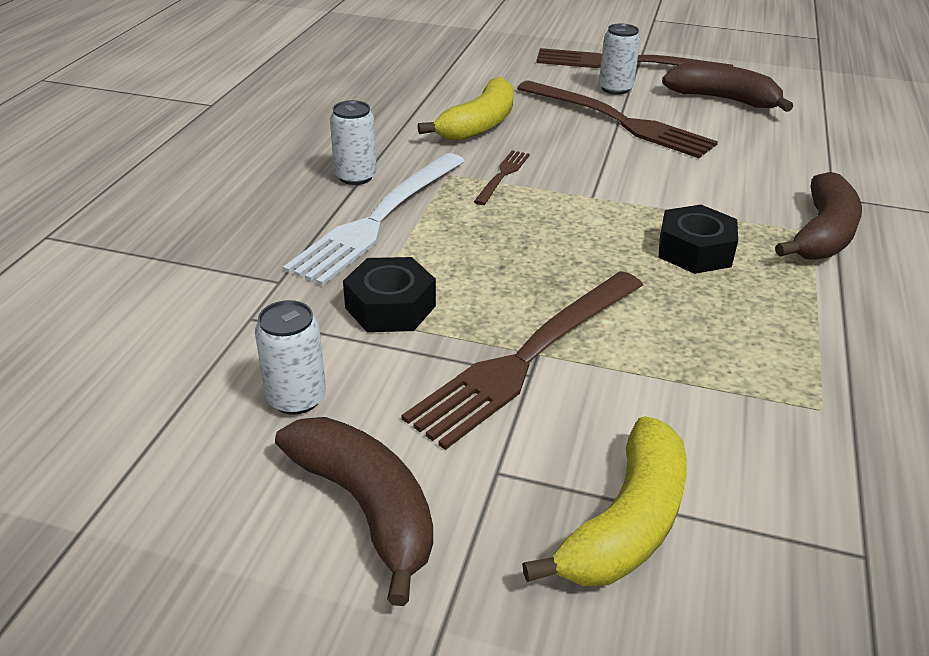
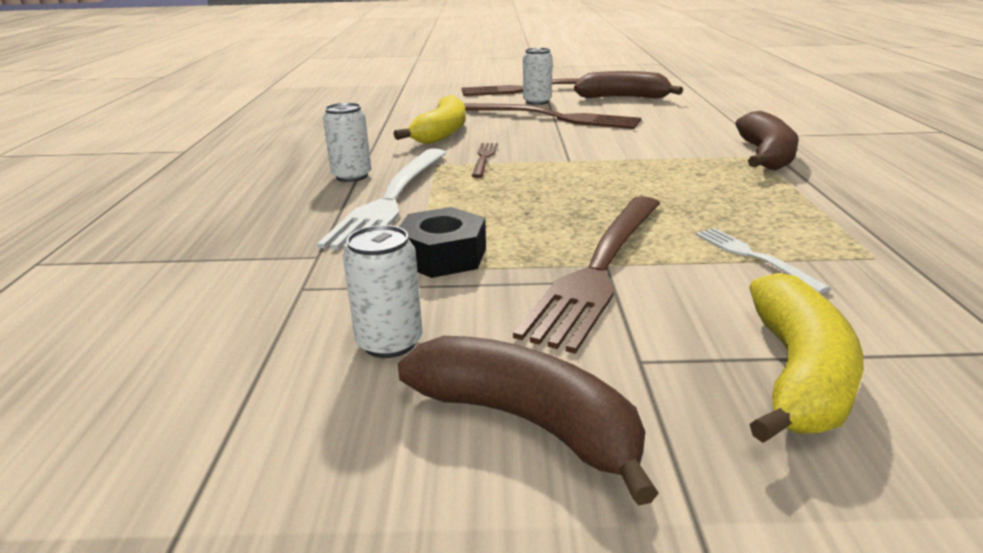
camera: 15 degrees left, 10 degrees down
(691, 378) = (753, 257): none -> white fork
(694, 251) = (679, 179): black nut -> none

